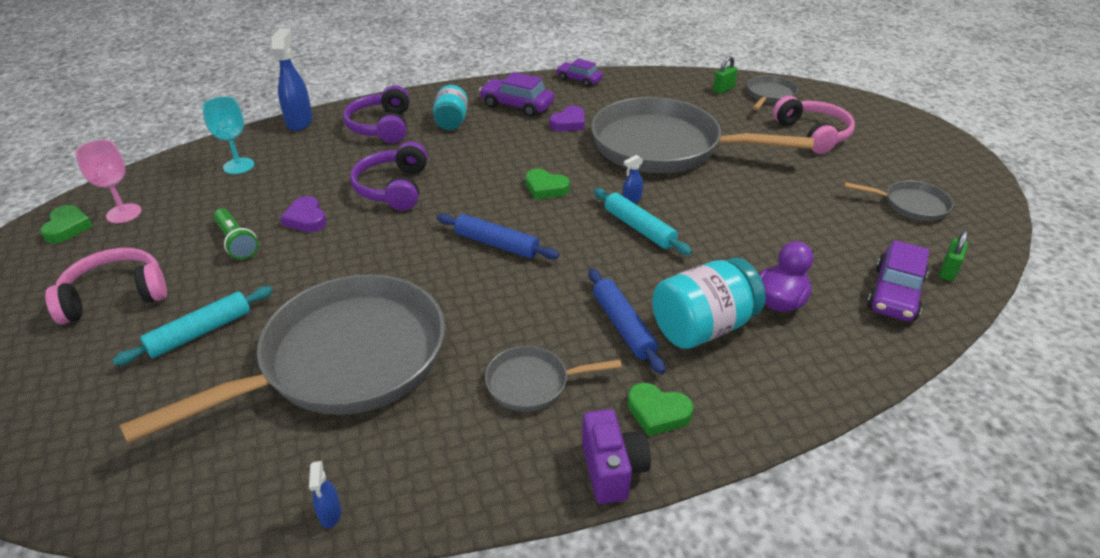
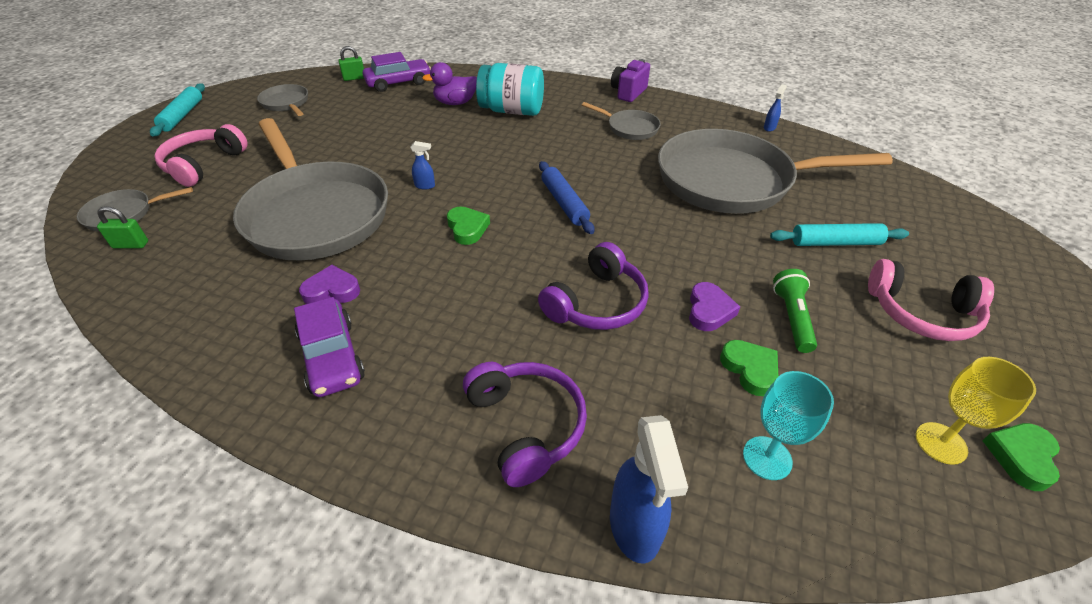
camera: 140 degrees left, 5 degrees up
(124, 213) = (941, 443): pink goblet -> yellow goblet
(300, 122) = (634, 527): blue spray bottle -> blue spray bottle turned 45 degrees counterclockwise
(382, 126) = (526, 425): purple headphones -> purple headphones turned 60 degrees counterclockwise
(451, 122) = (436, 376): turquoise jar -> none
(579, 80) = (195, 360): purple car -> none
(623, 326) = (550, 128): blue rolling pin -> none
(639, 228) = (455, 166): turquoise rolling pin -> turquoise rolling pin (182, 115)
(657, 412) = (584, 97): green heart -> green heart (750, 369)

